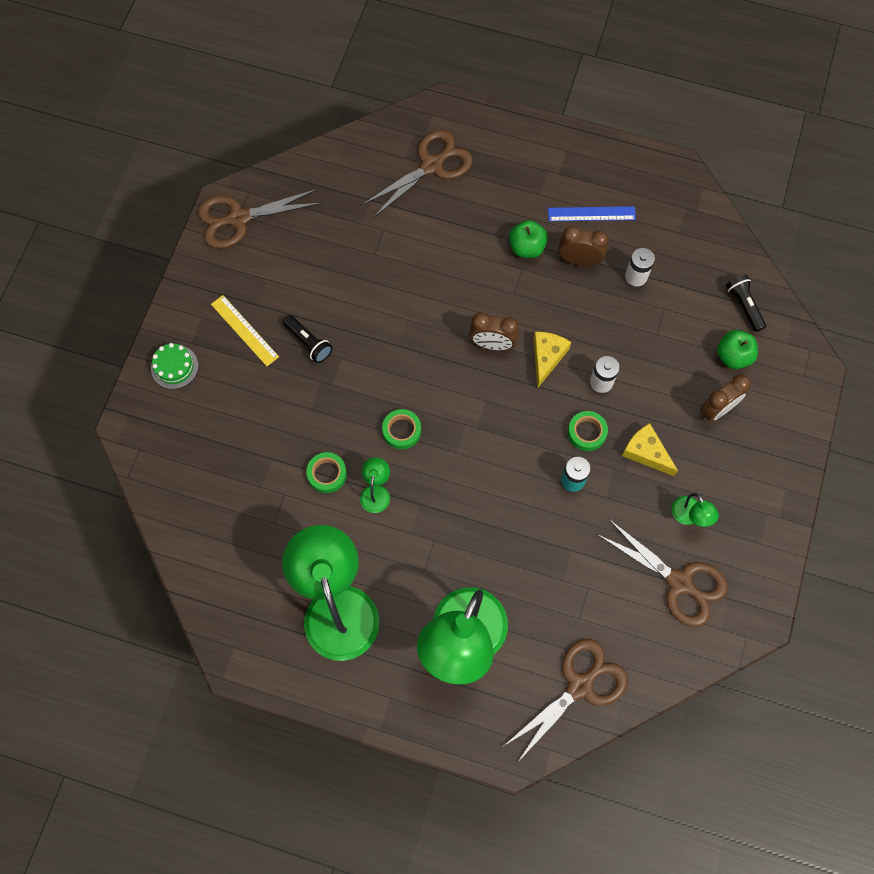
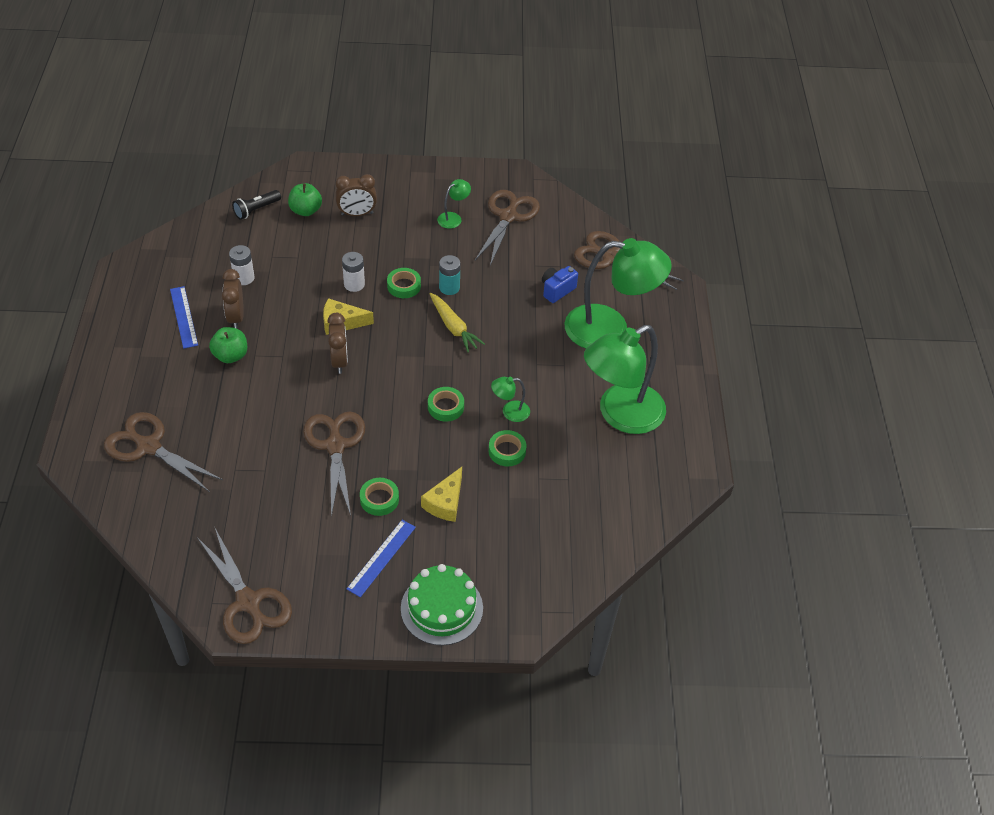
camera: 110 degrees left, 20 degrees down
(174, 367) = (442, 608): green cake -> green cake, size x1.61
(244, 330) = (381, 557): yellow ruler -> blue ruler
(308, 343) = (379, 499): black flashlight -> green tape
(384, 318) = (335, 445): none -> brown scissors
(511, 468) = (453, 327): none -> yellow carrot
(540, 600) = (557, 290): none -> blue camera
(646, 452) = (409, 249): yellow cheese -> yellow cheese (445, 502)
(717, 410) = (357, 214): brown clock -> brown clock turned 135 degrees clockwise

